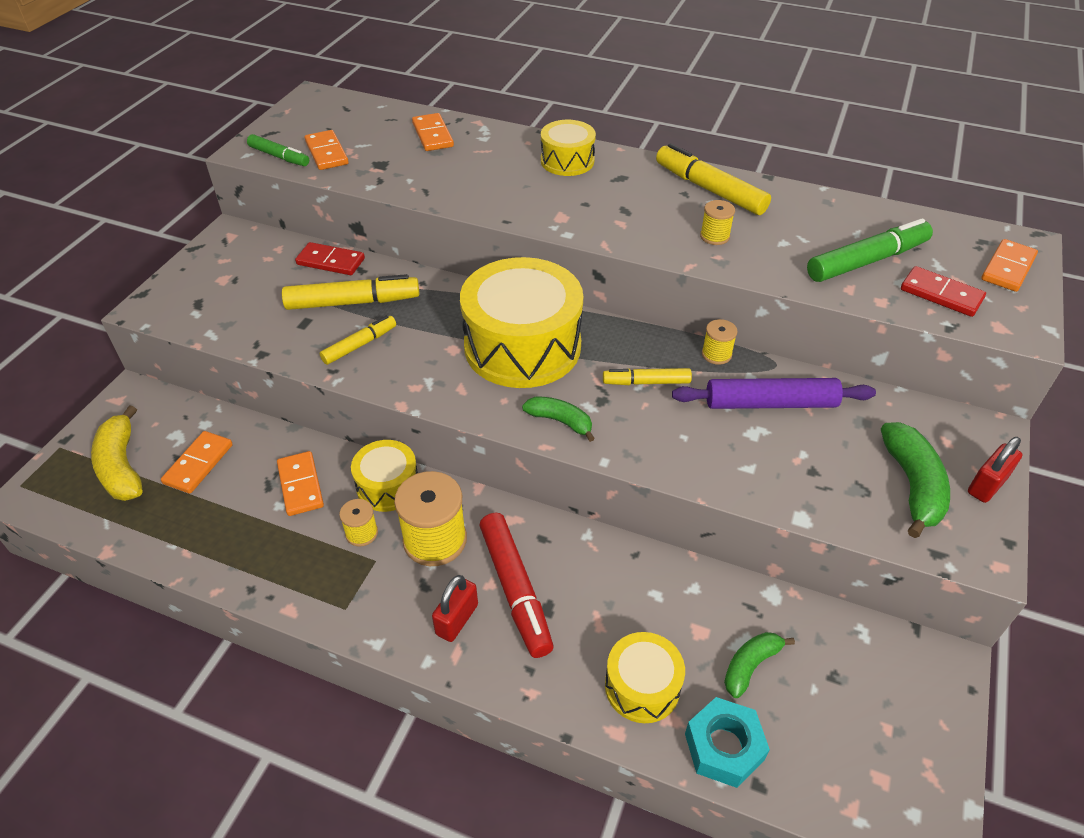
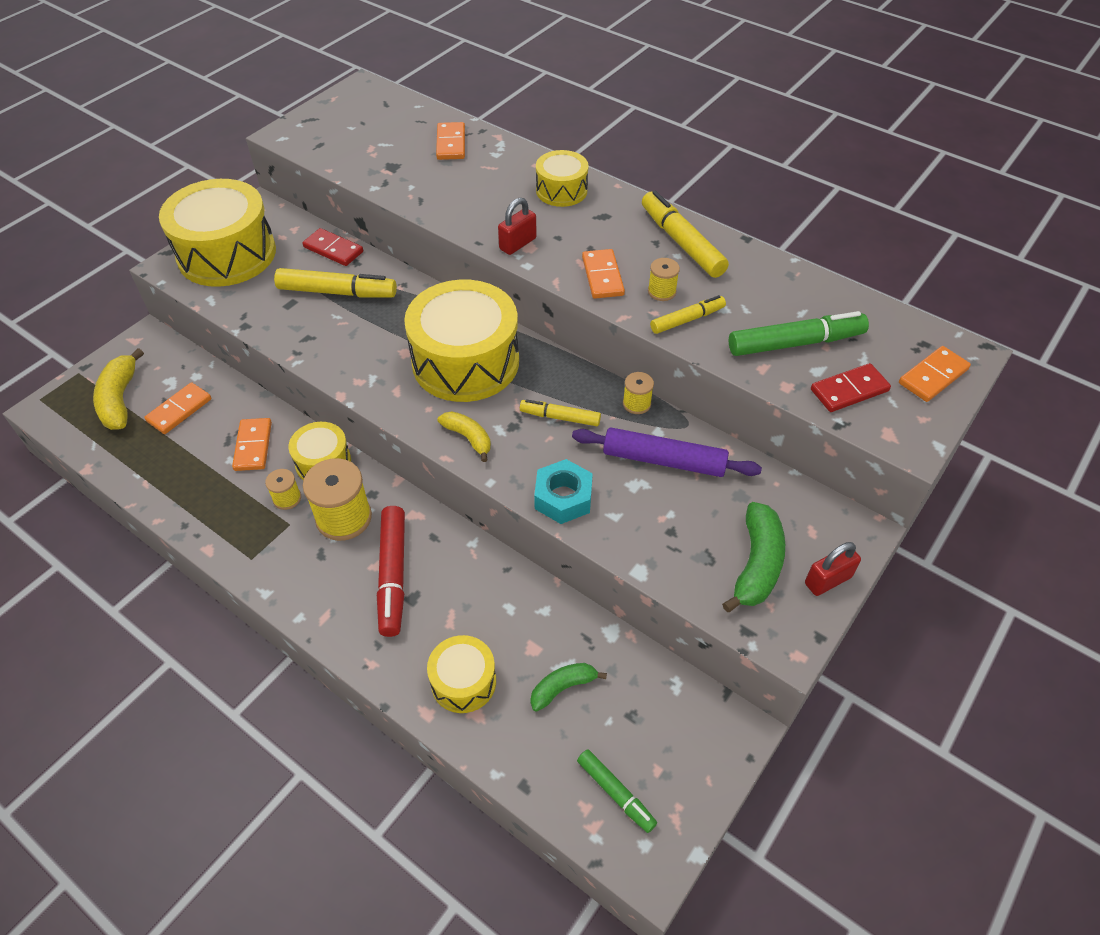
camera: 15 degrees right, 5 degrees up
(212, 285) = (227, 254): none -> yellow drum
(279, 157) = (308, 145): green marker -> green marker (615, 793)
(326, 153) = (350, 147): orange domino -> orange domino (602, 276)
(360, 345) = (327, 333): yellow marker -> yellow marker (687, 320)
(457, 619) = (335, 589): red padlock -> red padlock (517, 244)
(560, 421) = (468, 438): green banana -> yellow banana
(724, 747) = (509, 748): turquoise nut -> turquoise nut (563, 498)
(941, 294) = (849, 390): red domino -> red domino turned 75 degrees counterclockwise

